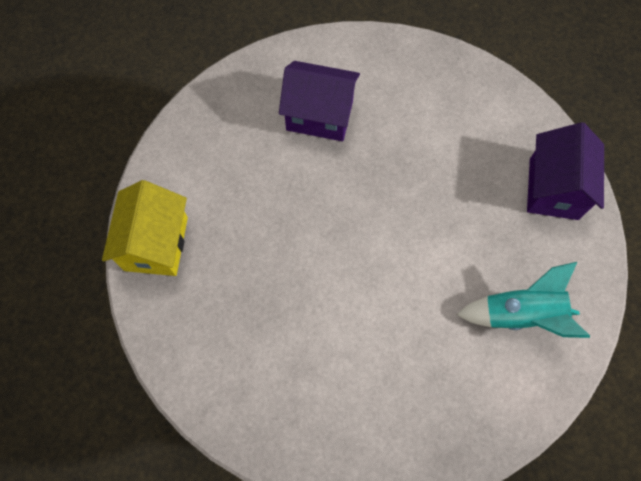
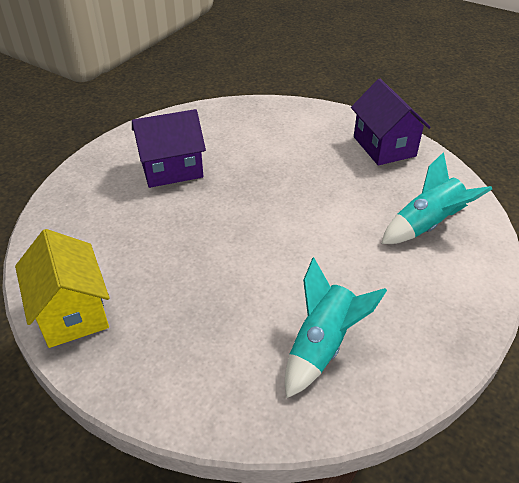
camera: 30 degrees left, 25 degrees down
(332, 390) = (322, 346): none -> turquoise rocket

